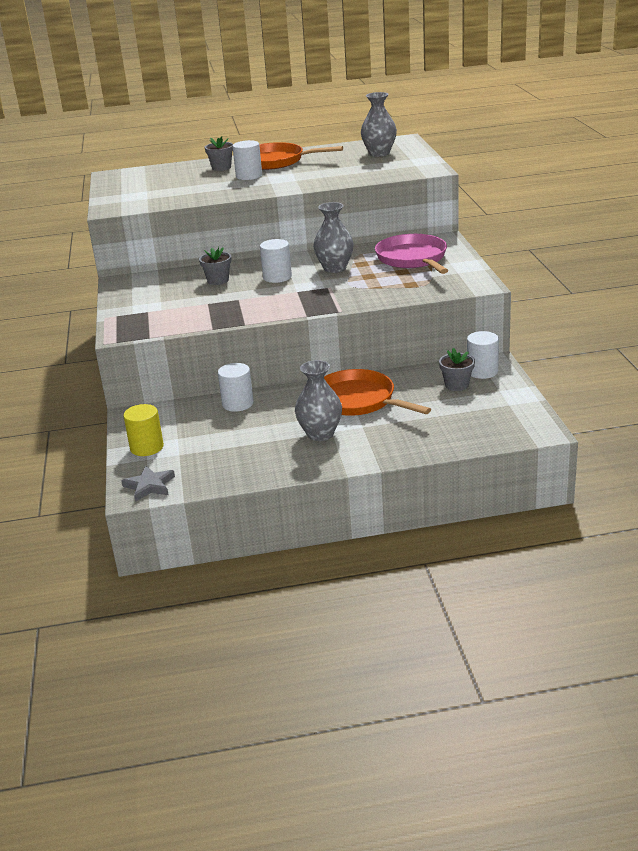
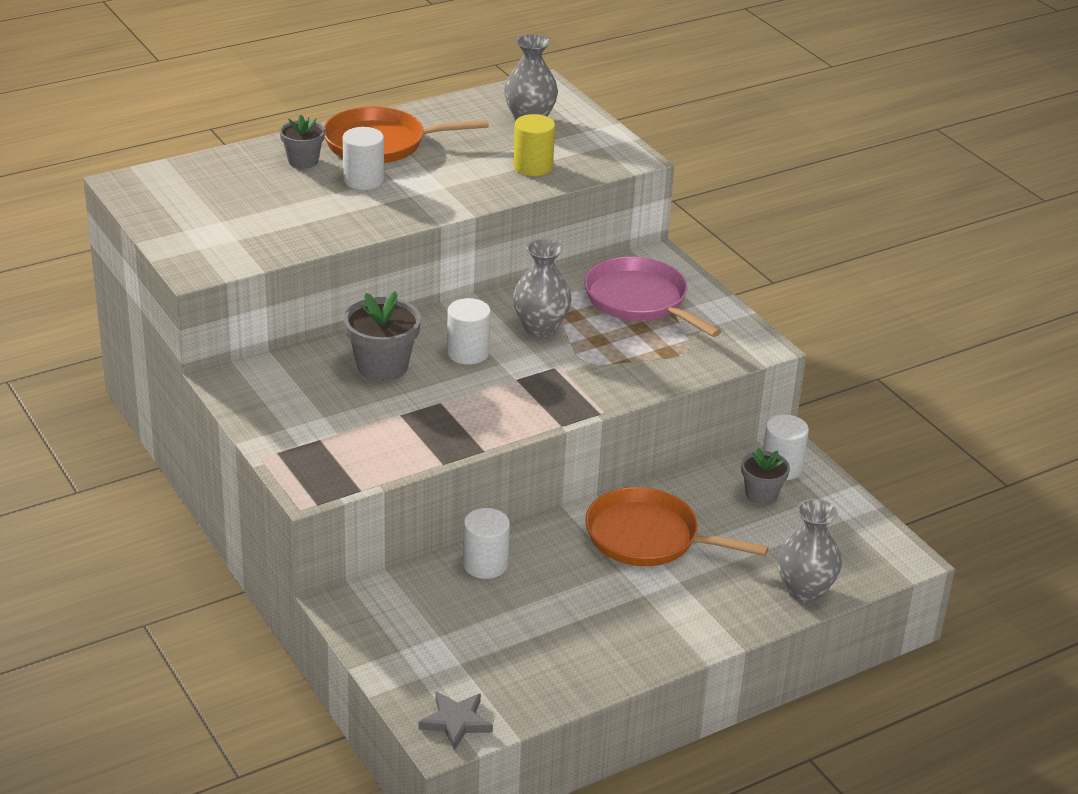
camera: 25 degrees left, 5 degrees up
(147, 447) = (406, 658): yellow cylinder -> yellow cylinder (533, 166)
(218, 280) = (382, 366): grey flower pot -> grey flower pot, size x1.57
(320, 434) = (632, 601): grey vase -> grey vase (804, 591)

